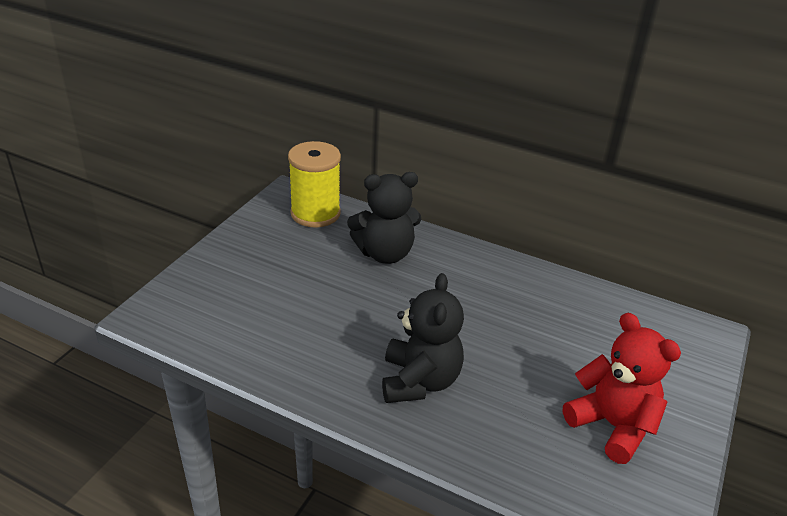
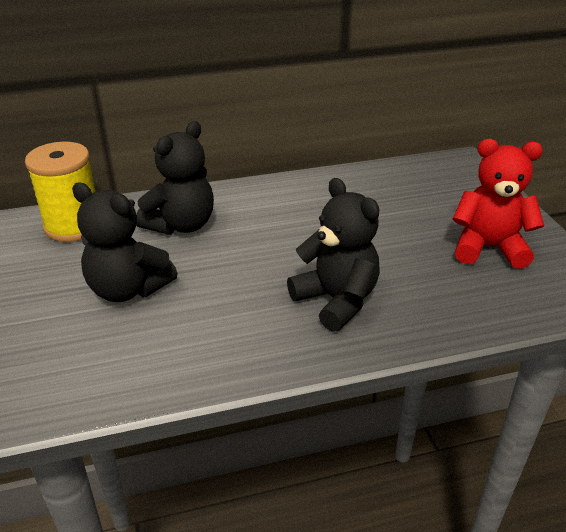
camera: 40 degrees left, 0 degrees up
(294, 280) = (128, 289): none -> black teddy bear

